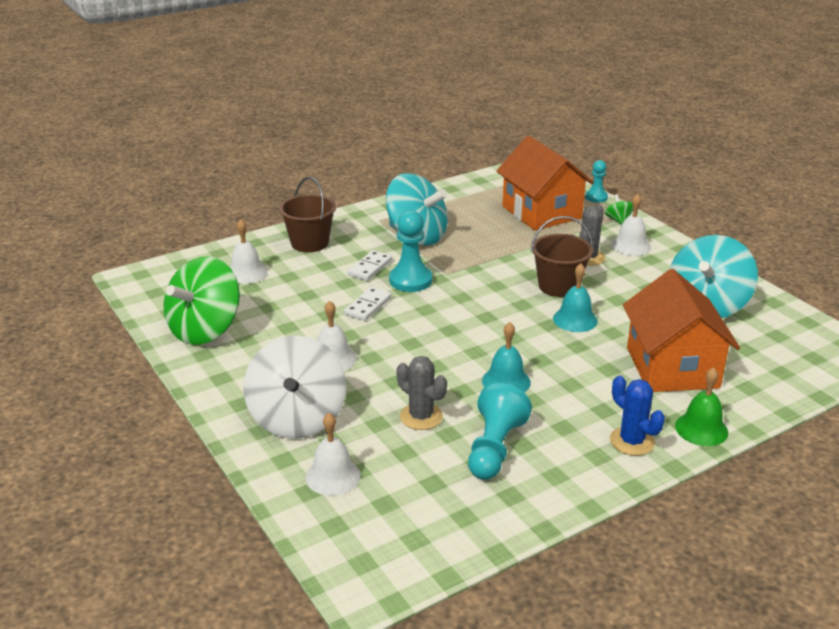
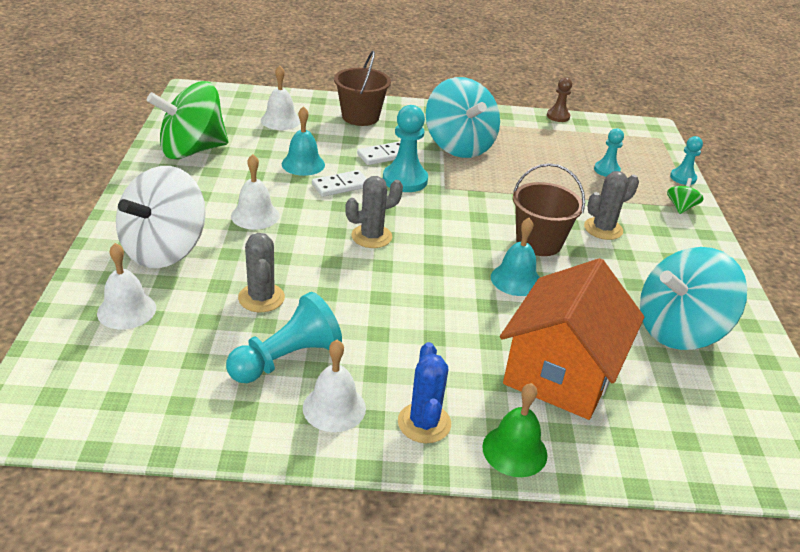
camera: 30 degrees right, 5 degrees up
(441, 334) = (371, 236): none -> grey cactus
(460, 182) = (558, 116): none -> brown pawn
(506, 381) = (376, 304): turquoise bell -> turquoise bell (303, 164)
(541, 212) = (606, 170): orange house -> turquoise pawn
(630, 246) = (664, 236): white bell -> white bell (334, 408)

